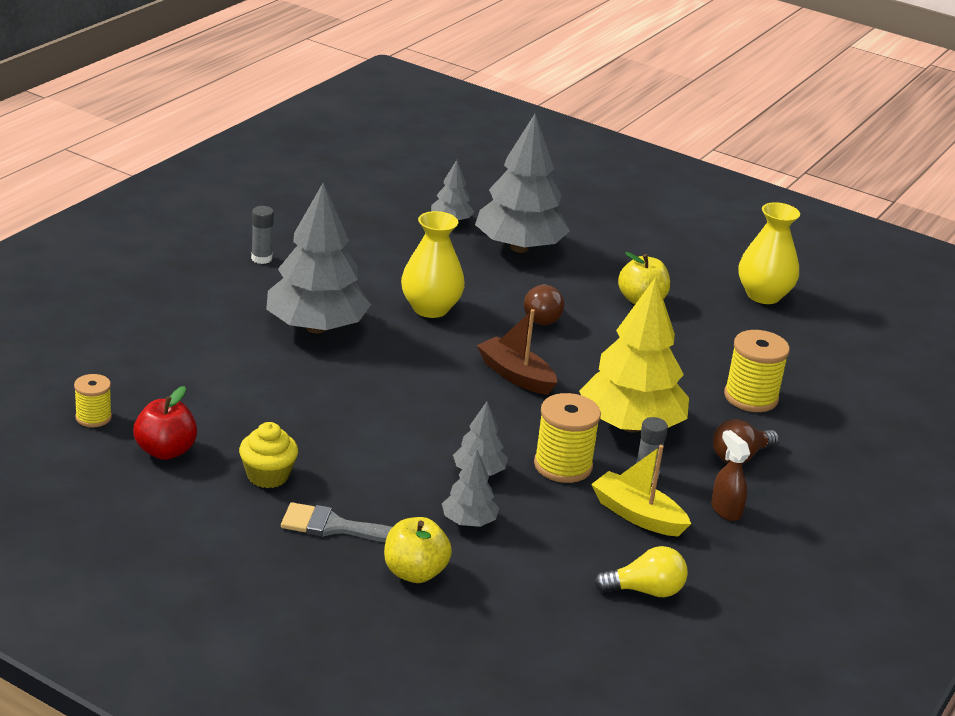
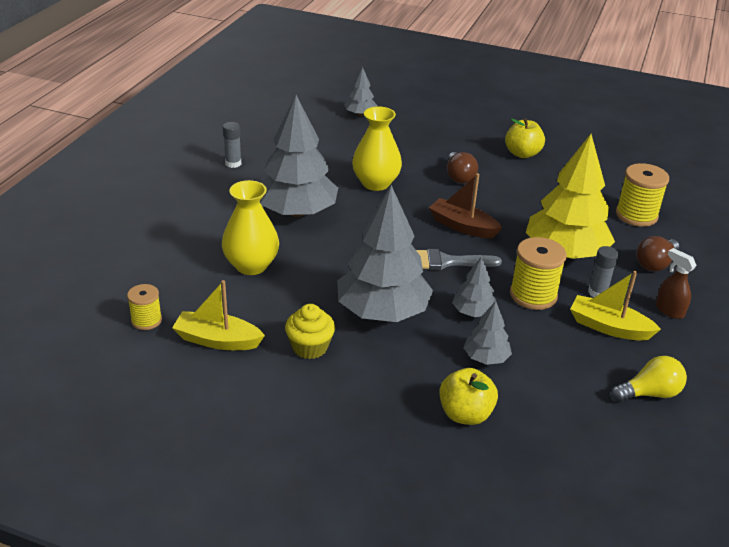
camera: 10 degrees left, 5 degrees up
(165, 451) = (217, 340): red apple -> yellow boat
(336, 527) = (384, 384): grey brush -> grey brush (446, 262)
(519, 247) = (418, 127): grey tree -> grey tree (382, 311)
(763, 295) = (602, 137): yellow vase -> yellow vase (251, 265)

